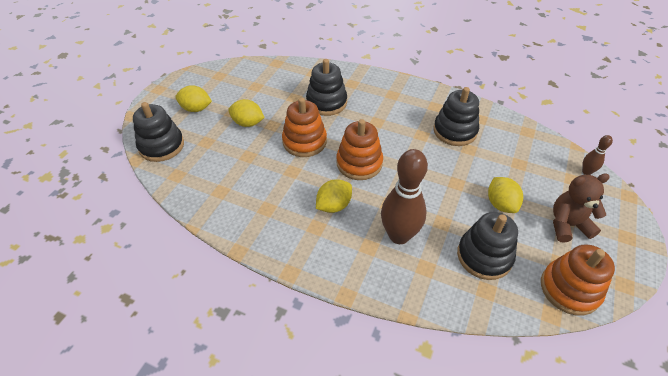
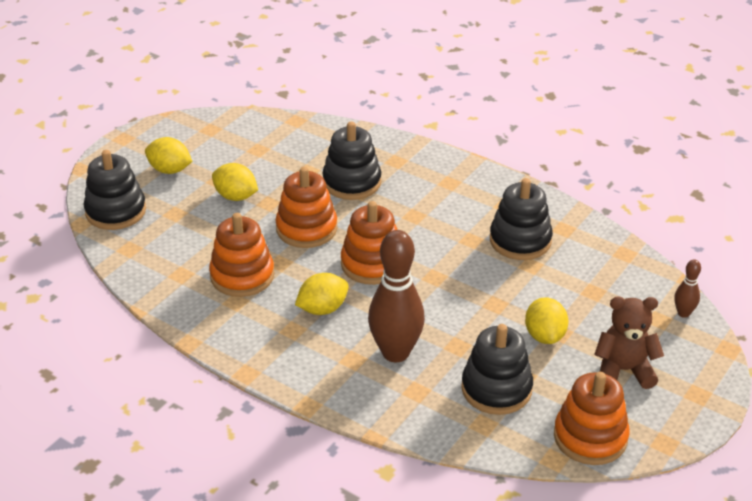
camera: 10 degrees right, 10 degrees down
(267, 186) = (242, 276): none -> orange stacking toy

